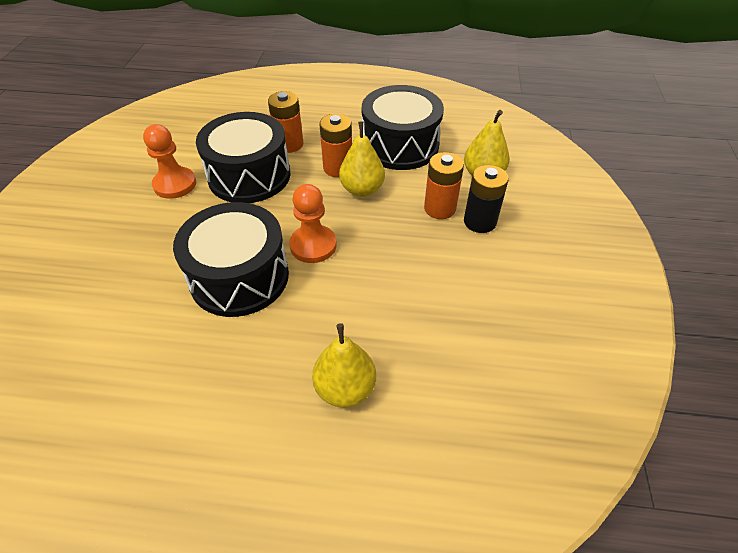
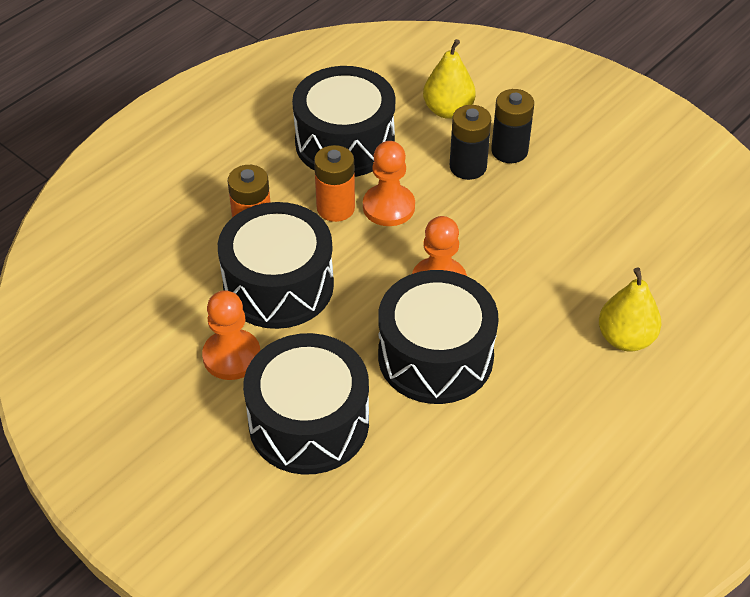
camera: 55 degrees left, 0 degrees up
(138, 242) = (309, 422): none -> black drum
(362, 189) = (388, 207): yellow pear -> orange pawn
(439, 208) = (468, 167): orange battery -> black battery

